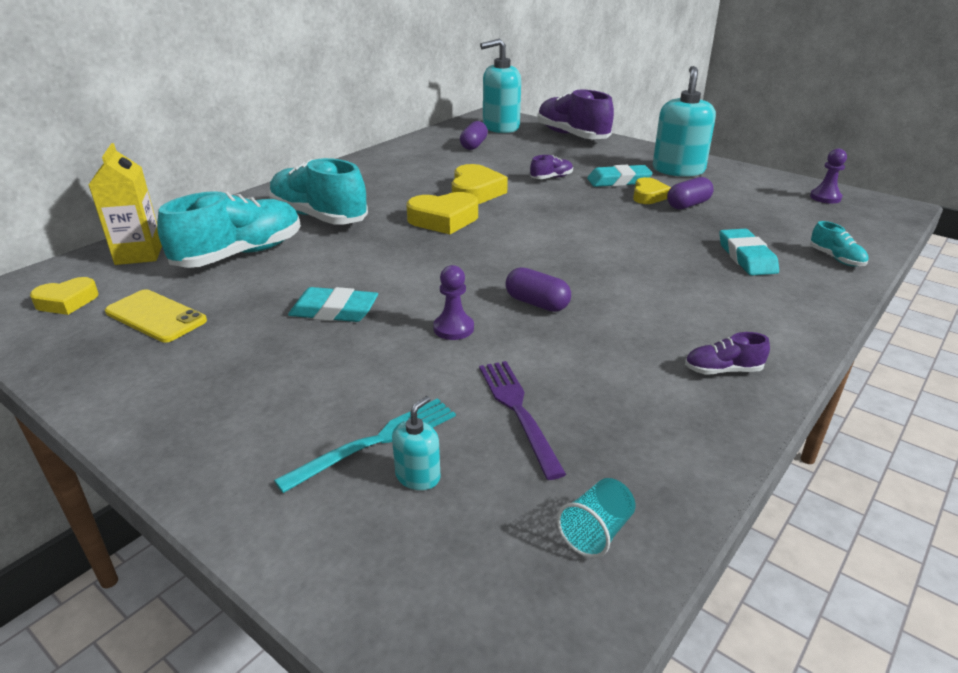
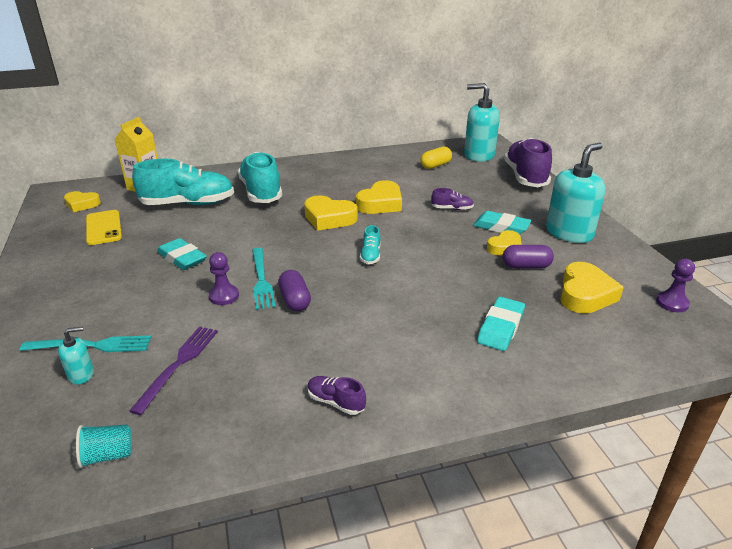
camera: 35 degrees right, 0 degrees up
(469, 298) = (261, 280): none -> turquoise fork
(473, 145) = (435, 165): purple capsule -> yellow capsule
(762, 211) = (585, 294): none -> yellow heart
(836, 258) = (580, 360): turquoise shoe -> turquoise shoe (370, 255)

